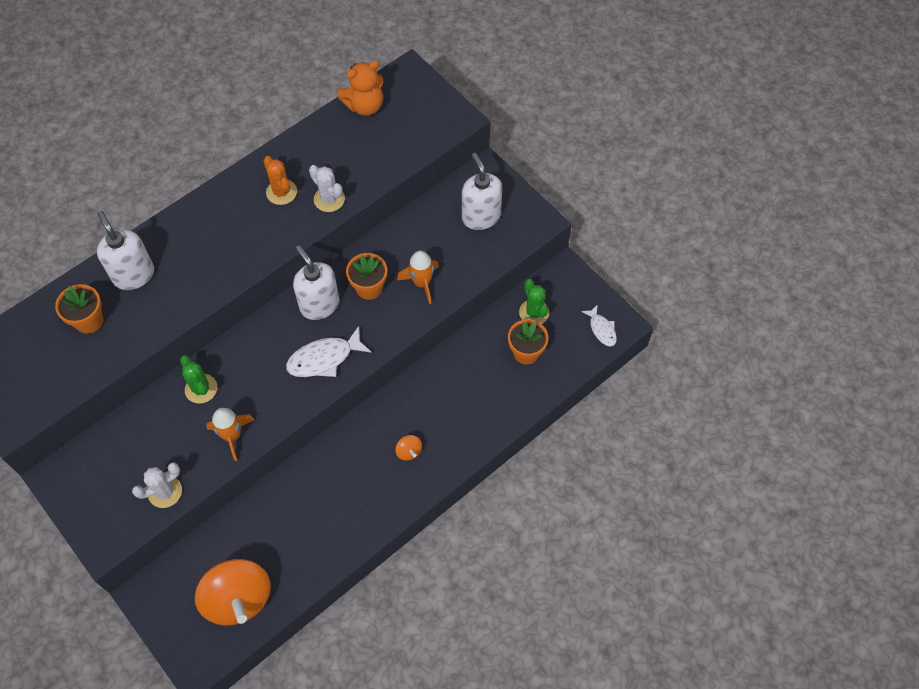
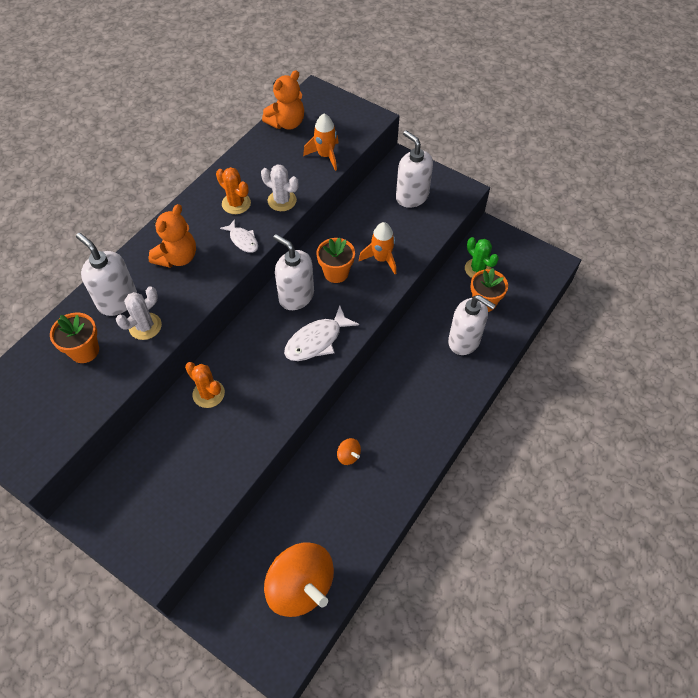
camera: 15 degrees left, 5 degrees down
(165, 492) = (202, 498): white cactus -> white cactus (145, 326)
(201, 389) = (208, 394): green cactus -> orange cactus
(204, 240) = (177, 257): none -> orange teddy bear
(232, 435) = (253, 429): orange rocket -> orange rocket (325, 156)
(409, 451) = (414, 409): orange spinning top -> orange spinning top (348, 456)
(488, 391) = (464, 341): none -> white soap dispenser
(602, 329) = (540, 270): white fish -> white fish (243, 240)

